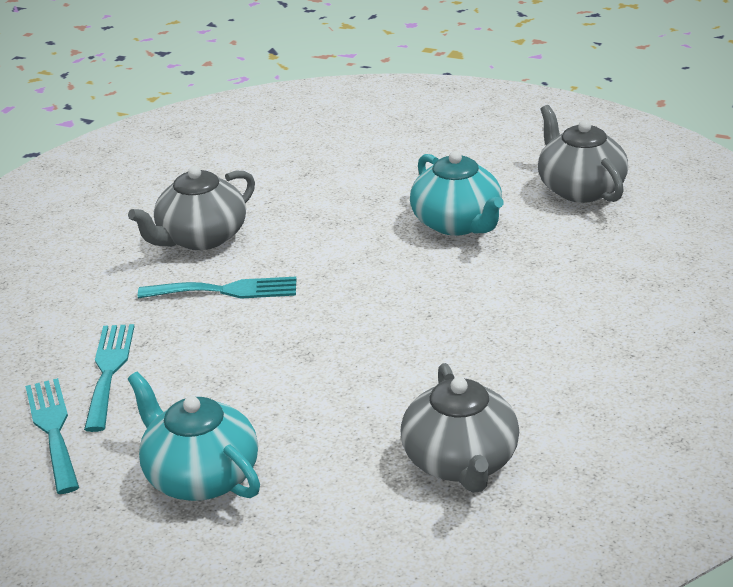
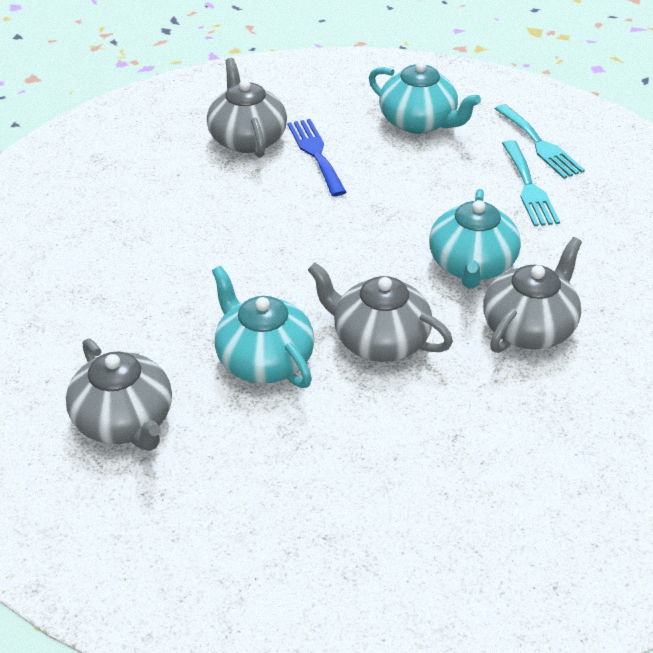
camera: 170 degrees right, 10 degrees up
(226, 290) = (472, 265): turquoise fork -> turquoise teapot
(346, 233) = (379, 340): none -> grey teapot
(365, 432) = (316, 153): none -> blue fork

